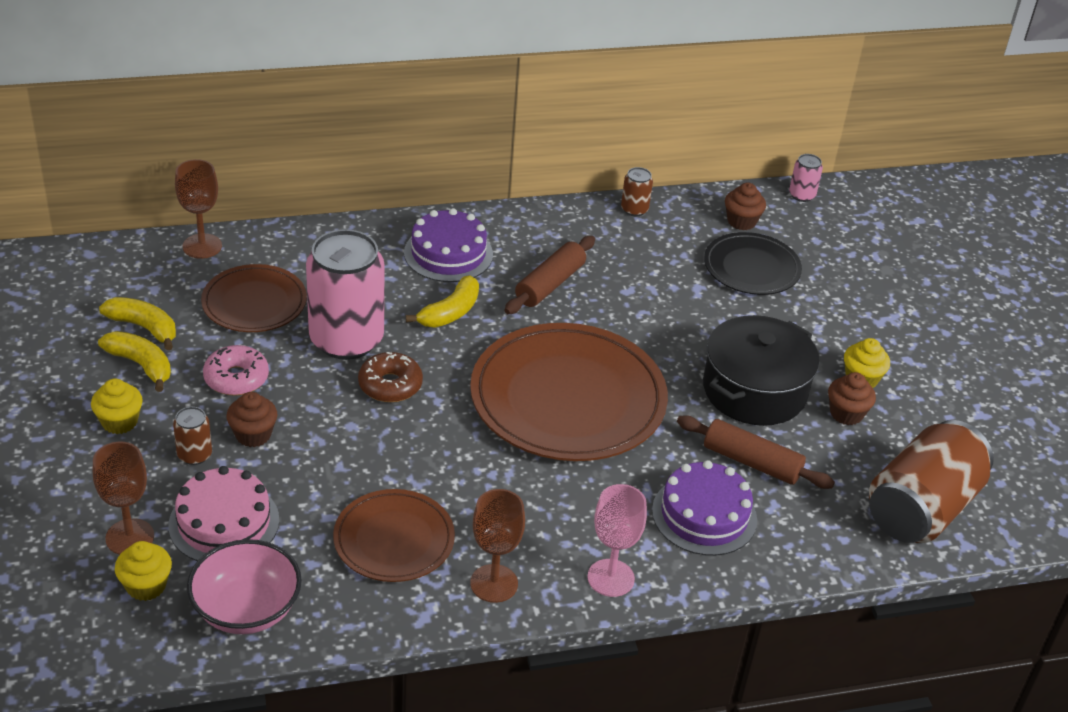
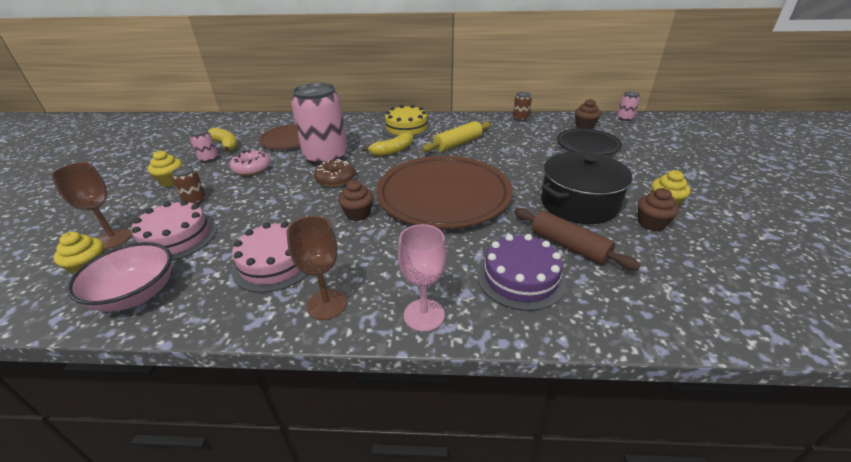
camera: 20 degrees right, 5 degrees down
(141, 365) = (208, 159): yellow banana -> pink can
(202, 246) = (283, 119): brown goblet -> none
(253, 435) = (237, 194): brown cupcake -> brown cupcake (358, 214)
(394, 540) = (275, 263): brown plate -> pink cake
(448, 253) = (406, 128): purple cake -> yellow cake
(550, 284) = (458, 143): brown rolling pin -> yellow rolling pin
(921, 509) = (724, 299): brown can -> none

